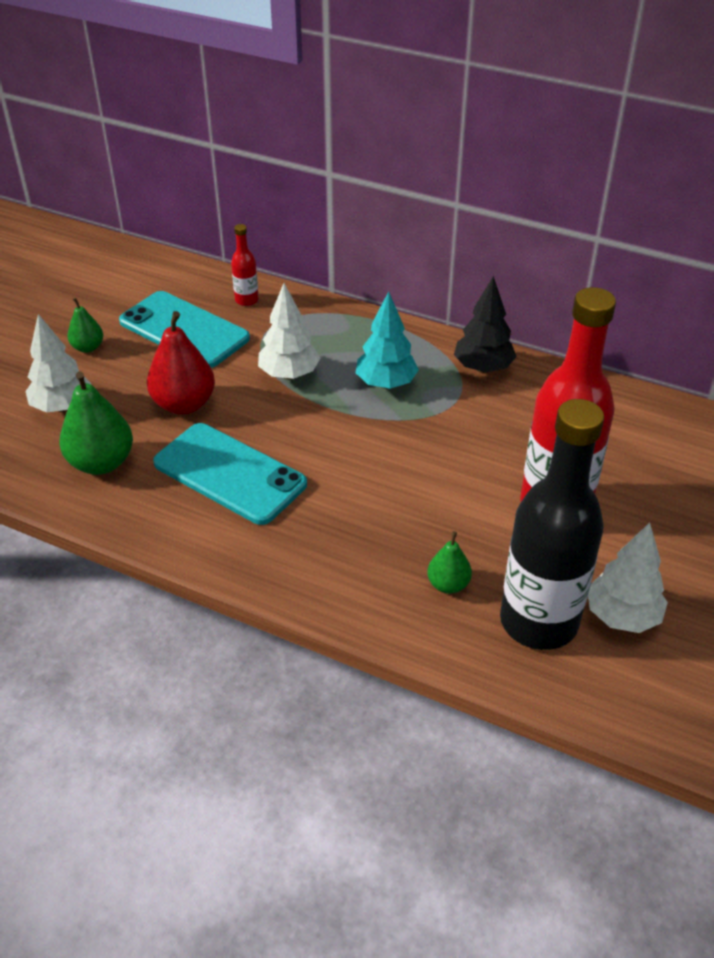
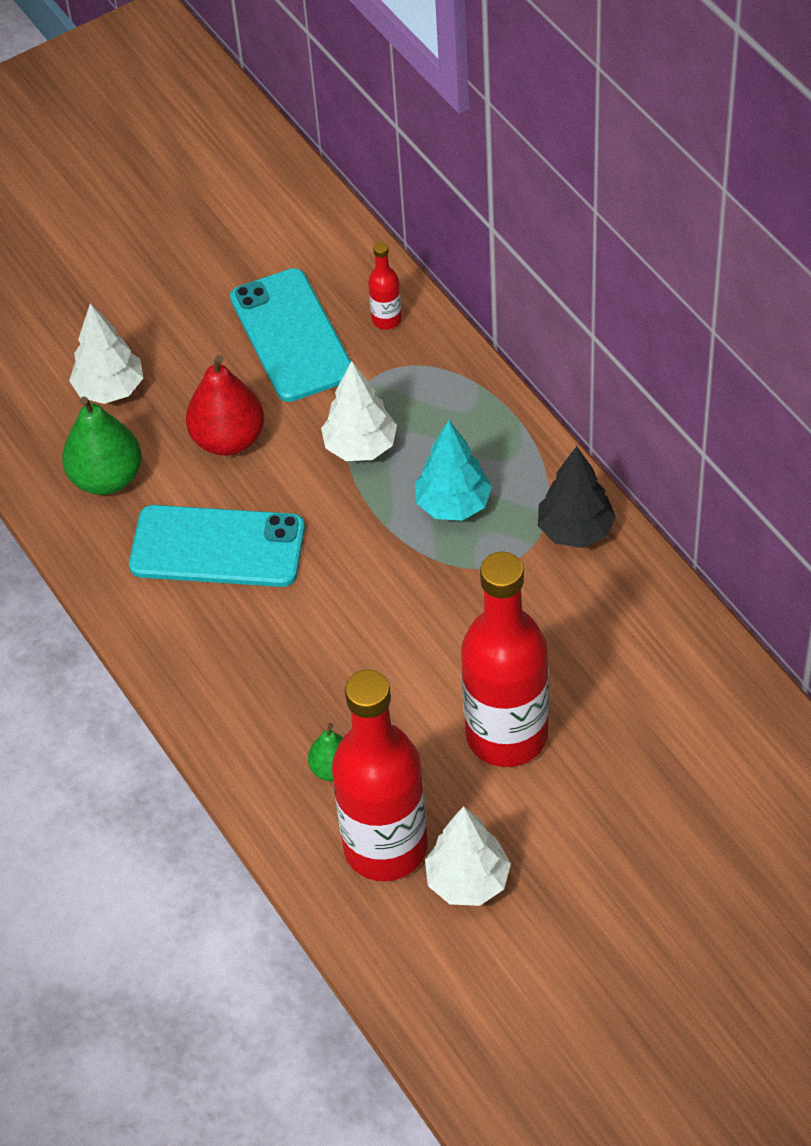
camera: 35 degrees right, 10 degrees up
(88, 347) = (179, 318): green pear -> none
(229, 473) = (217, 547): turquoise phone -> turquoise phone turned 60 degrees counterclockwise
(538, 622) = (385, 847): black bottle -> red bottle

